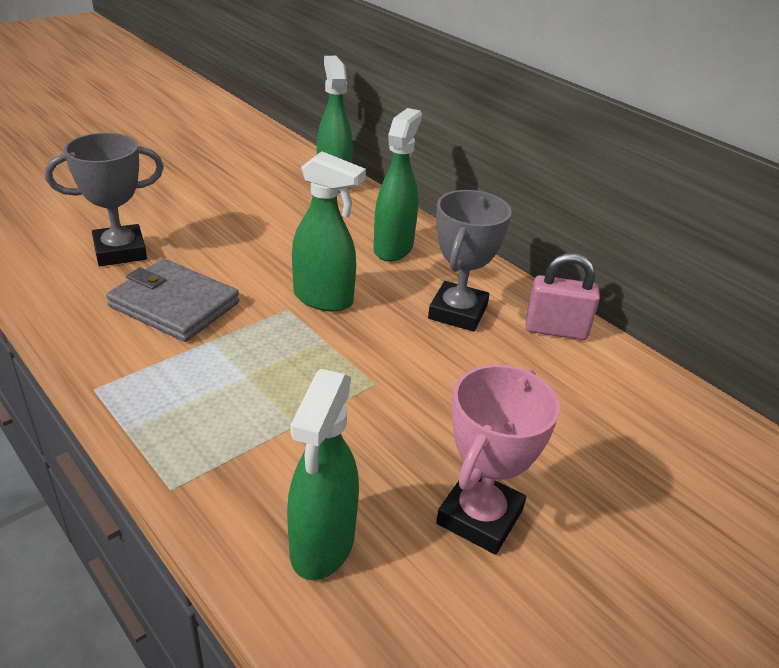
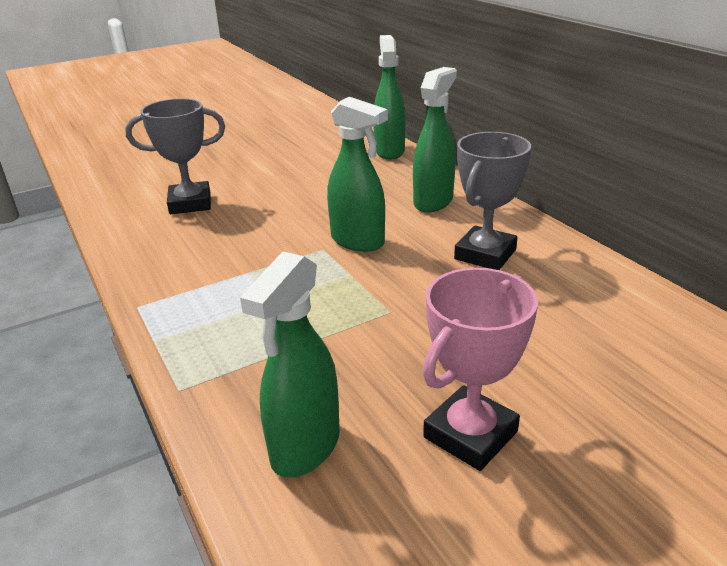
camera: 15 degrees right, 5 degrees down
(174, 305) = (224, 244): grey wallet -> none
(555, 330) = (584, 272): pink padlock -> none

